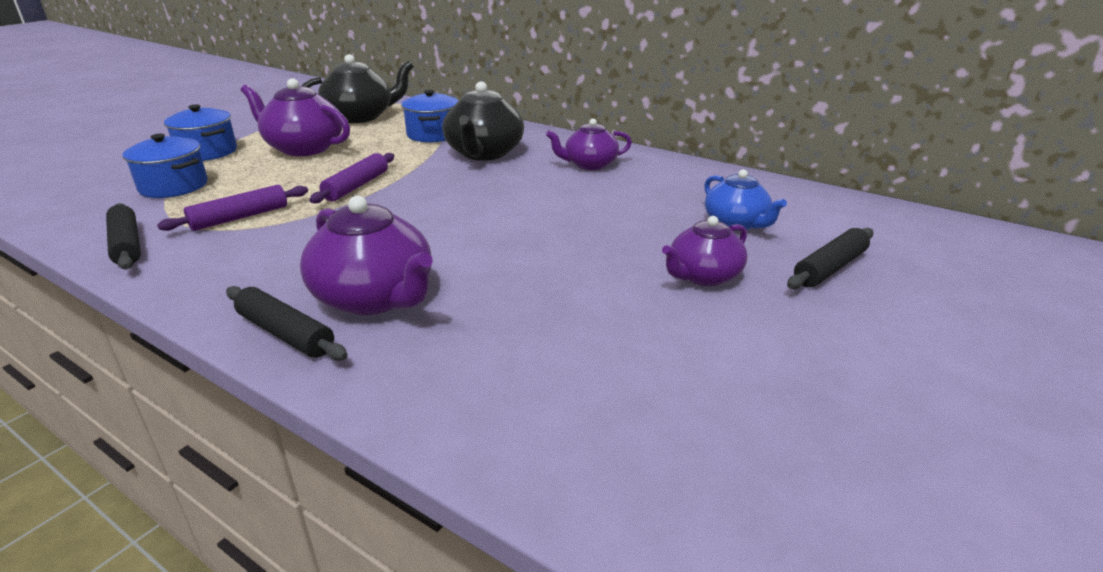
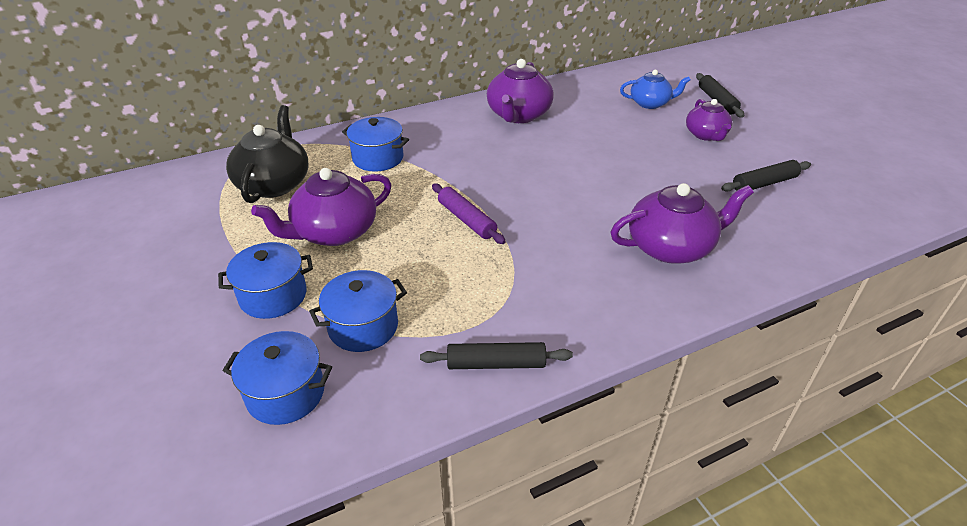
camera: 60 degrees left, 10 degrees up
(88, 183) = (286, 393): none -> blue pot
(240, 217) = (485, 291): purple rolling pin -> none
(285, 334) = (701, 291): black rolling pin -> black rolling pin (764, 183)
(484, 153) = (451, 147): black teapot -> none
(589, 164) = (518, 115): purple teapot -> purple teapot, size x1.57

